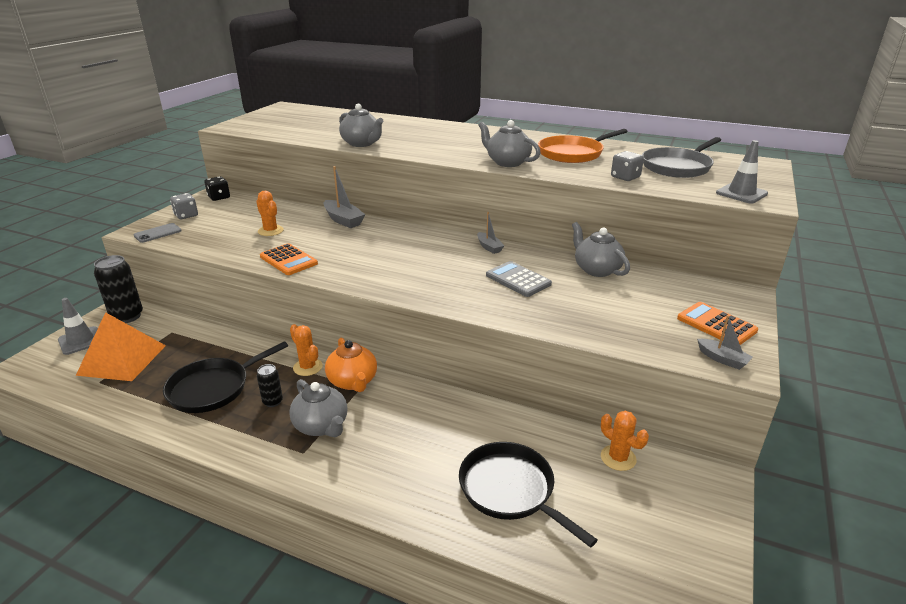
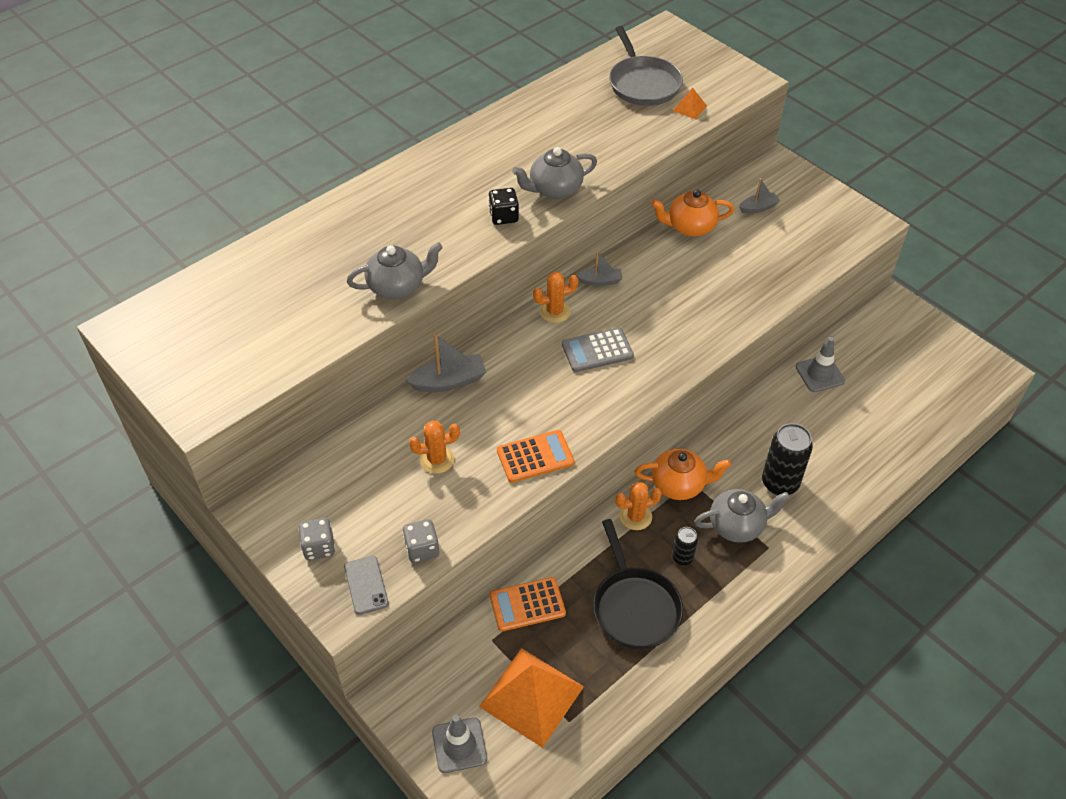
camera: 65 degrees left, 20 degrees up
(127, 316) = (422, 689): black can -> black can (780, 483)
(219, 197) = (270, 500): black dice -> black dice (503, 216)
(510, 490) = (864, 422): black pan -> none
(518, 280) = (681, 287): grey calculator -> grey calculator (597, 350)
(573, 154) = (558, 132): orange pan -> none
(596, 269) = (690, 227): grey teapot -> orange teapot
(618, 458) = (854, 344): orange cactus -> orange cactus (555, 311)
(625, 177) = (650, 129): grey dice -> grey dice (422, 549)
(678, 185) = (689, 108): none -> orange pyramid
(716, 324) = (813, 204): orange calculator -> orange calculator (527, 604)
(722, 359) = (859, 227): grey boat -> grey boat (758, 208)
(741, 193) = (729, 83): grey traffic cone -> grey traffic cone (819, 374)

